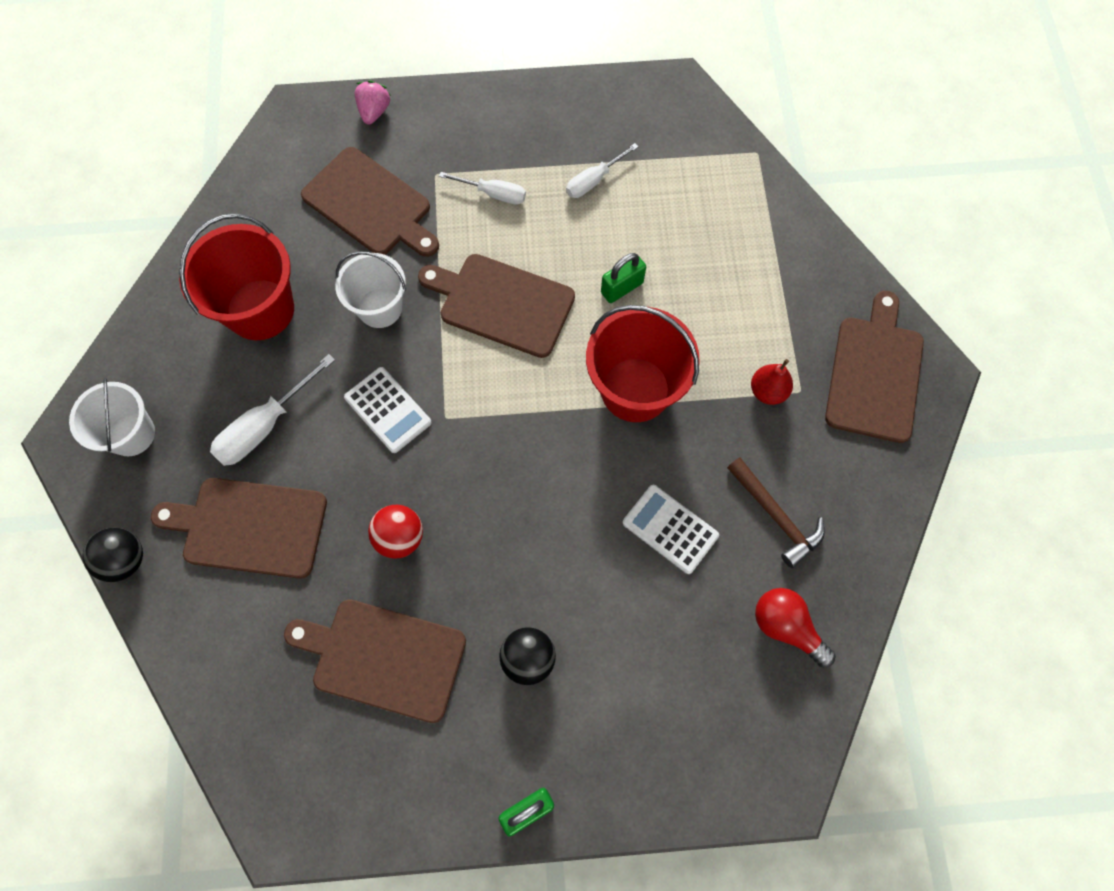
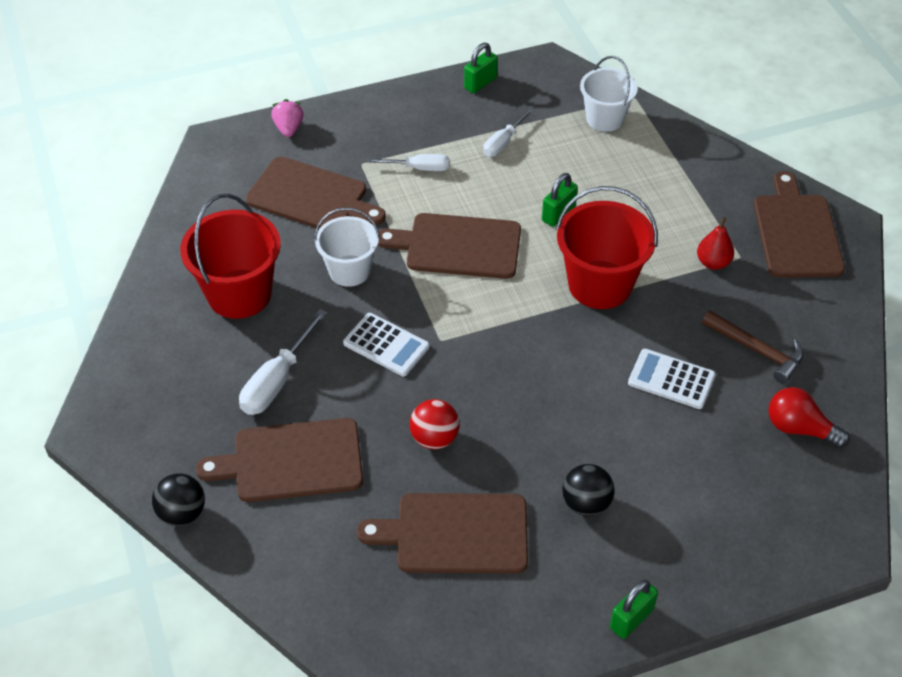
camera: 15 degrees left, 20 degrees down
(131, 434) = (152, 414): white bucket -> white bucket (605, 118)
(595, 97) = (480, 83): none -> green padlock

